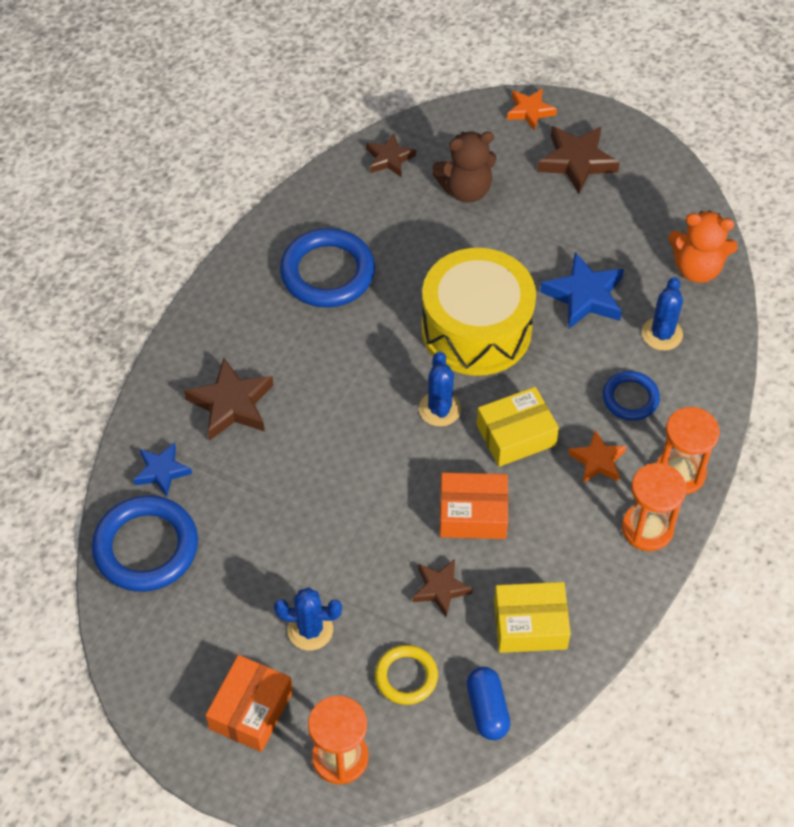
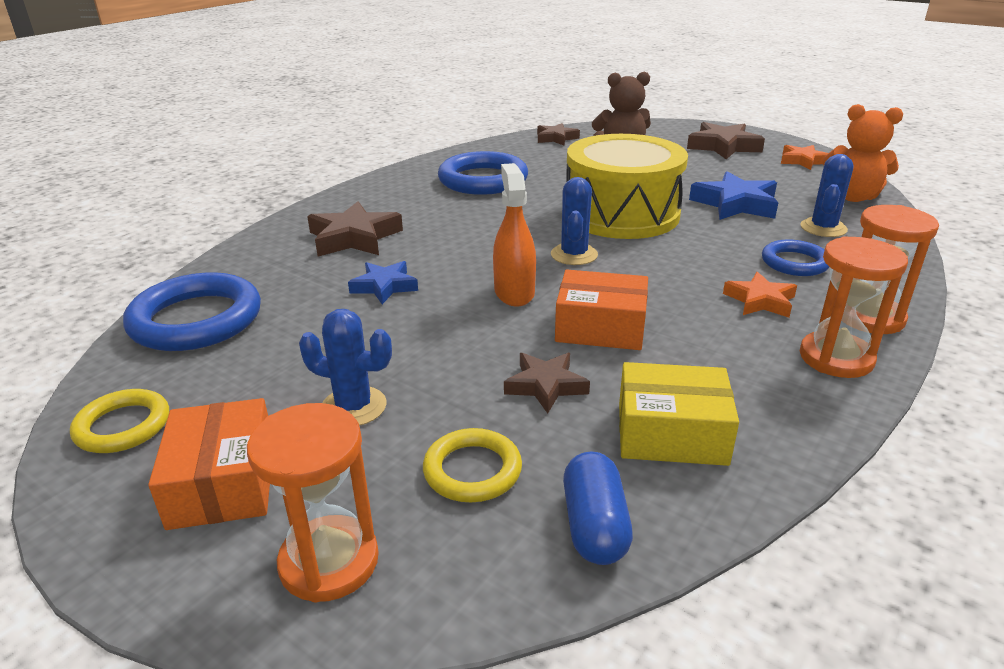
camera: 10 degrees right, 25 degrees down
(157, 671) = (123, 426): none -> yellow ring
(162, 471) = (254, 271): blue star -> blue star (384, 286)
(251, 710) = (223, 482): orange box -> orange box turned 45 degrees counterclockwise
(397, 475) = (514, 292): none -> orange spray bottle
(516, 435) = (659, 276): yellow box -> none
(530, 111) = (681, 127): orange star -> orange star (803, 161)

